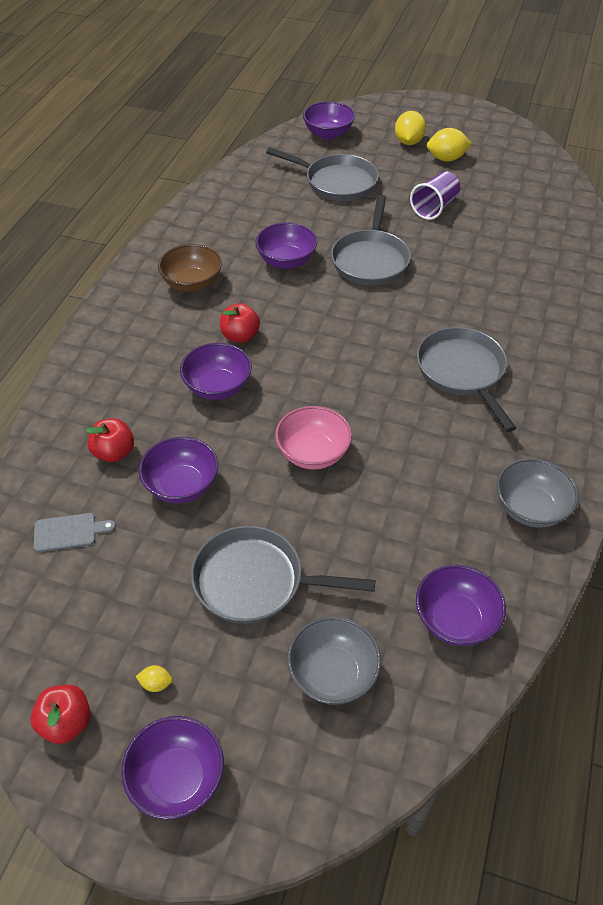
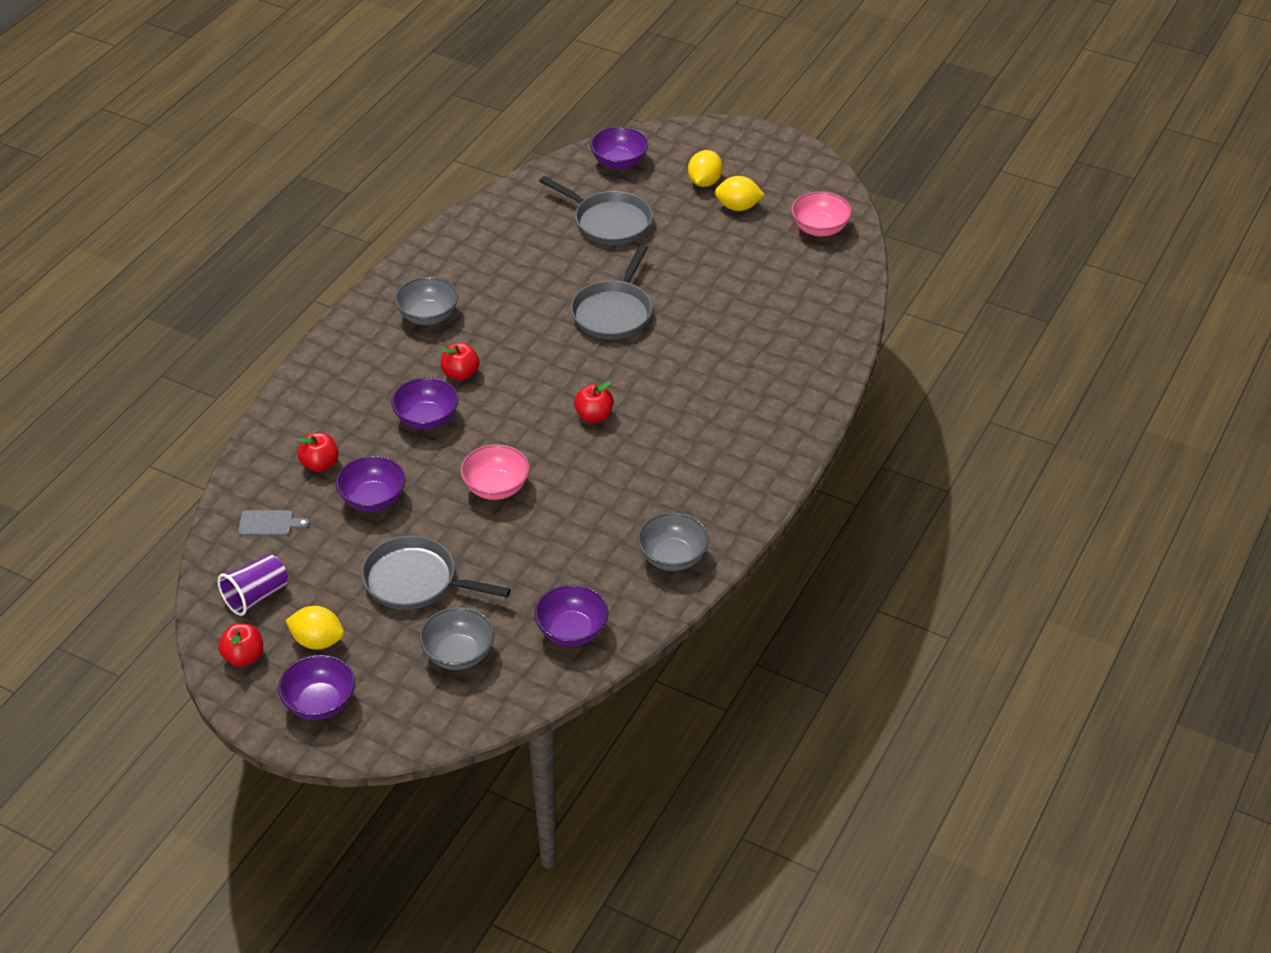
camera: 10 degrees right, 5 degrees down
(156, 684) = (317, 641): yellow lemon -> yellow lemon, size x2.10
(192, 283) = (428, 316): brown bowl -> grey bowl
(286, 261) = (528, 303): purple bowl -> none
(388, 362) = (594, 416): none -> red apple
(434, 207) = (702, 262): purple cup -> purple cup (256, 596)
(463, 373) = (661, 434): grey pan -> none
(525, 169) = (819, 228): none -> pink bowl

